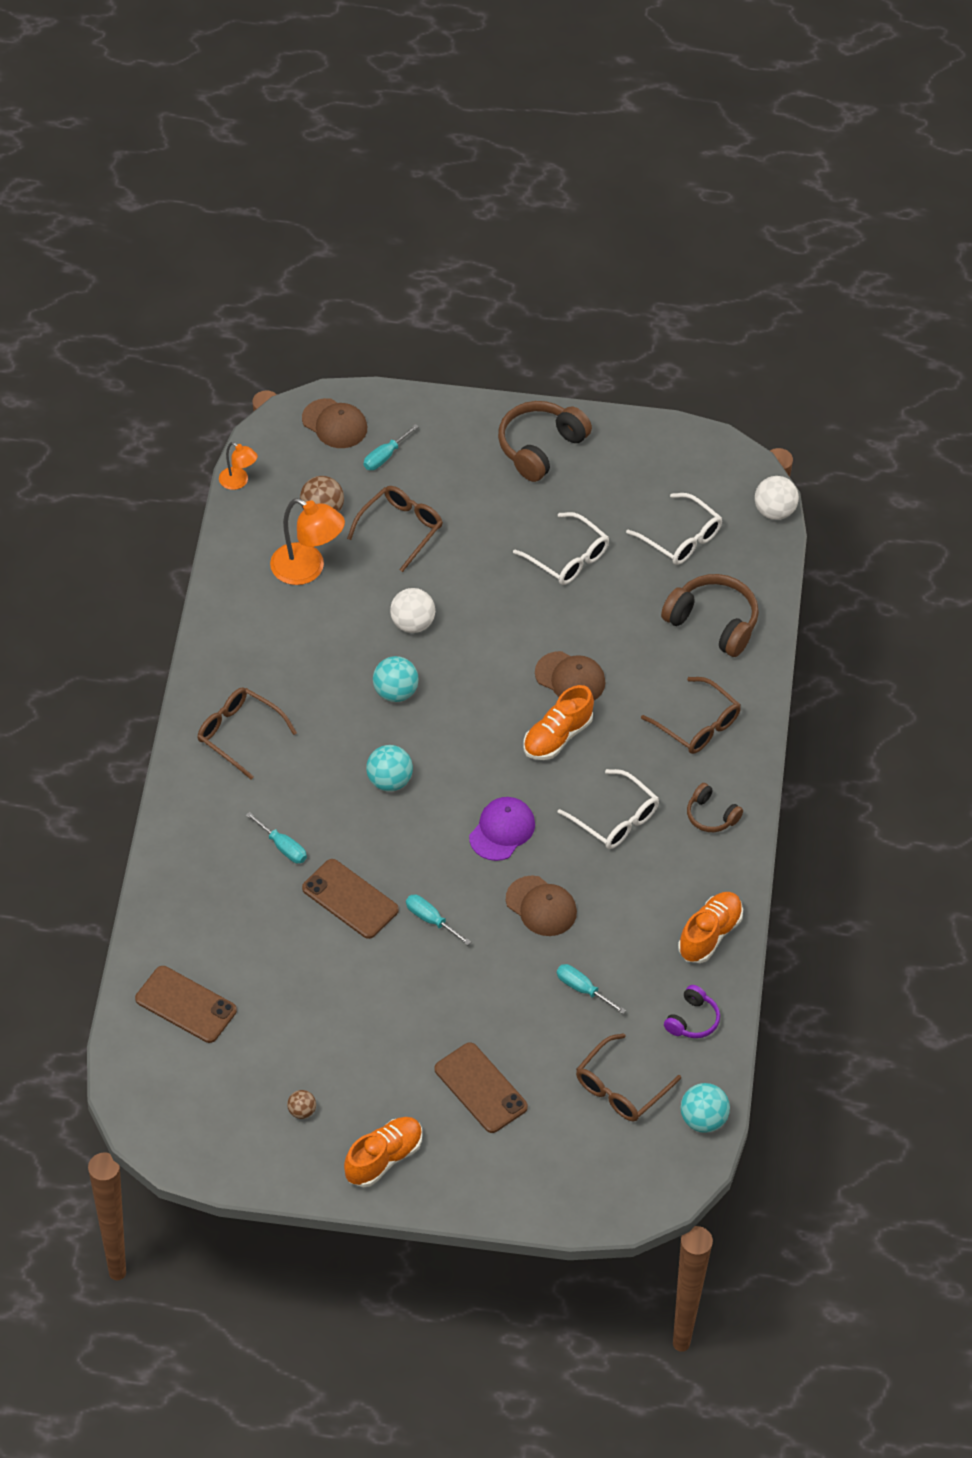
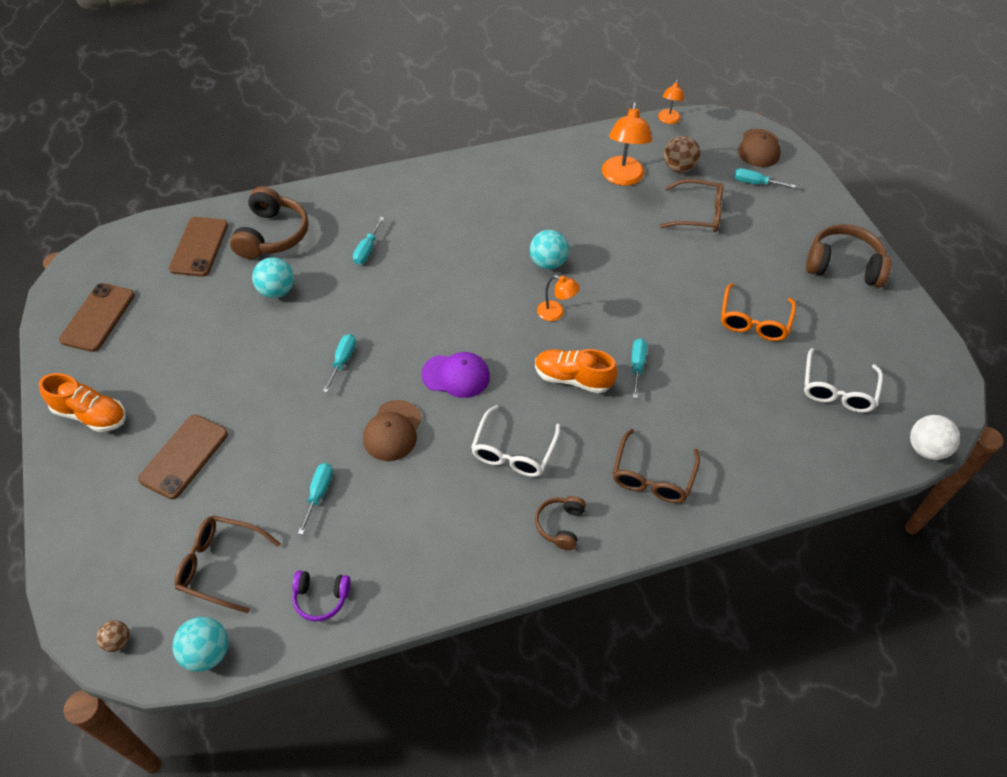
camera: 65 degrees right, 0 degrees up
(239, 734) = (454, 193): brown glasses -> none
(302, 1111) = (122, 346): brown ball -> brown ball (118, 641)
(350, 899) = (338, 304): brown phone -> brown phone (98, 317)
(389, 781) = (463, 288): turquoise ball -> turquoise ball (276, 291)
(412, 624) = (618, 250): white ball -> none
(468, 715) = (556, 313): none -> orange lamp
(568, 558) = (754, 321): white glasses -> orange glasses
(570, 678) = (637, 366): brown cap -> turquoise screwdriver
(710, 934) = (426, 575): orange shoe -> none
(713, 622) = (769, 447): brown headphones -> brown headphones (272, 235)

